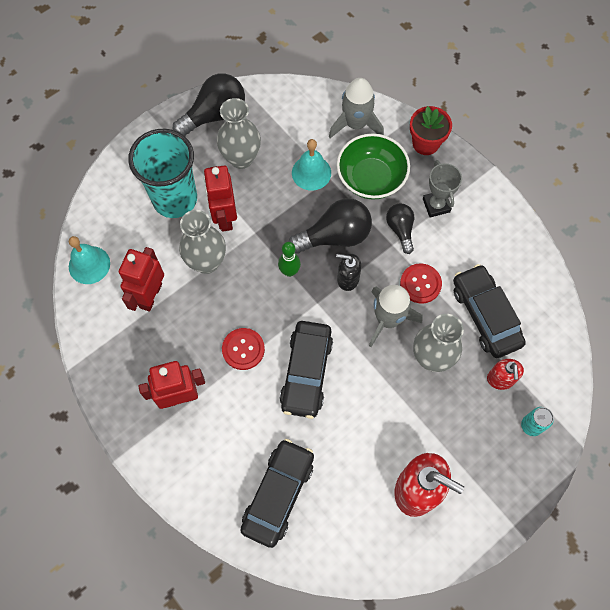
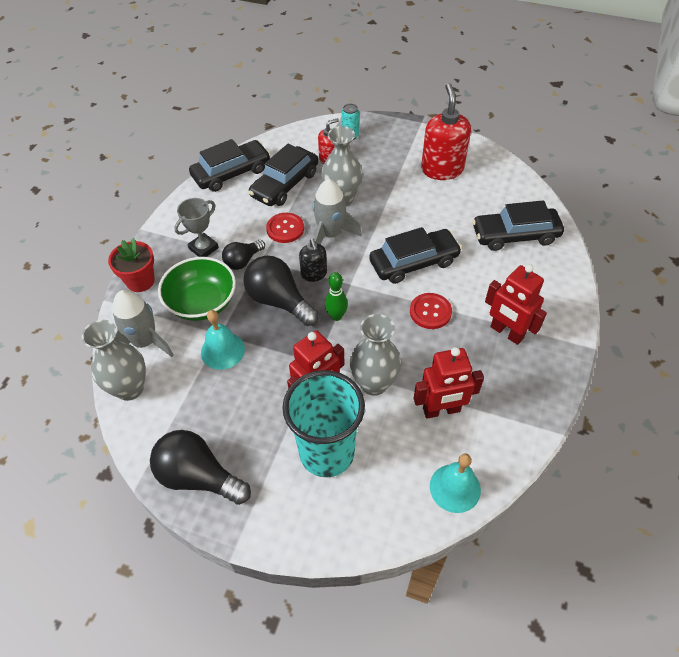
camera: 120 degrees left, 15 degrees down
(241, 158) = (241, 419): grey vase -> grey vase (130, 388)
(532, 274) = (231, 173): none -> black car

